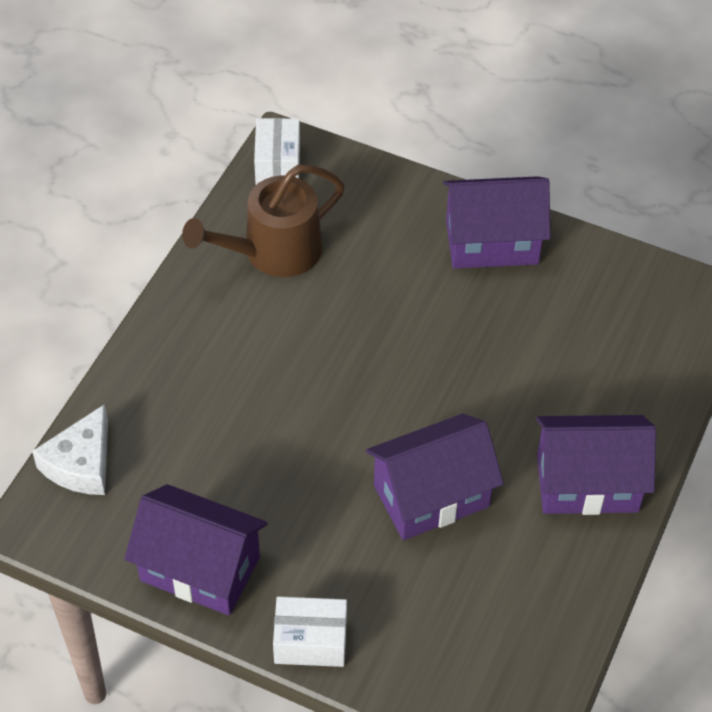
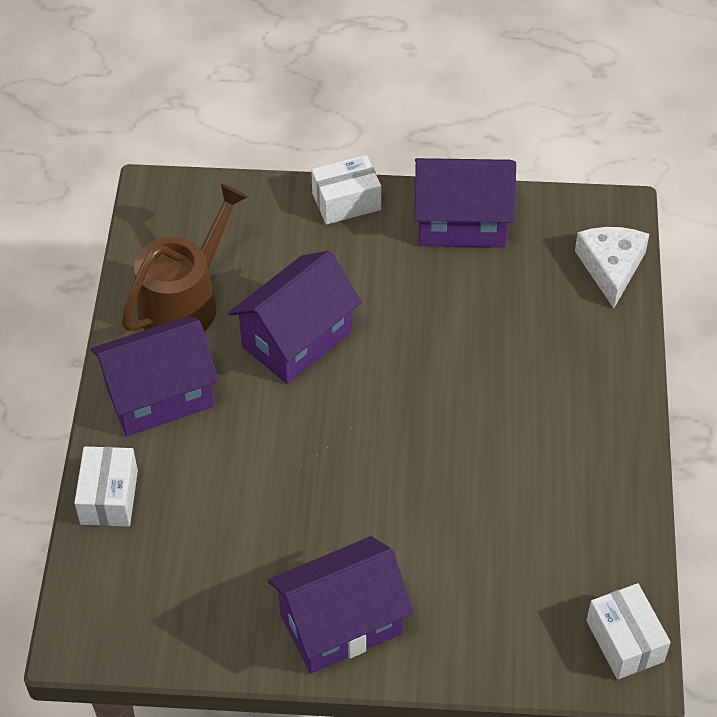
camera: 160 degrees right, 0 degrees up
(274, 251) = (566, 528): brown watering can -> brown watering can (184, 301)
(659, 403) = (109, 497): none -> white box

